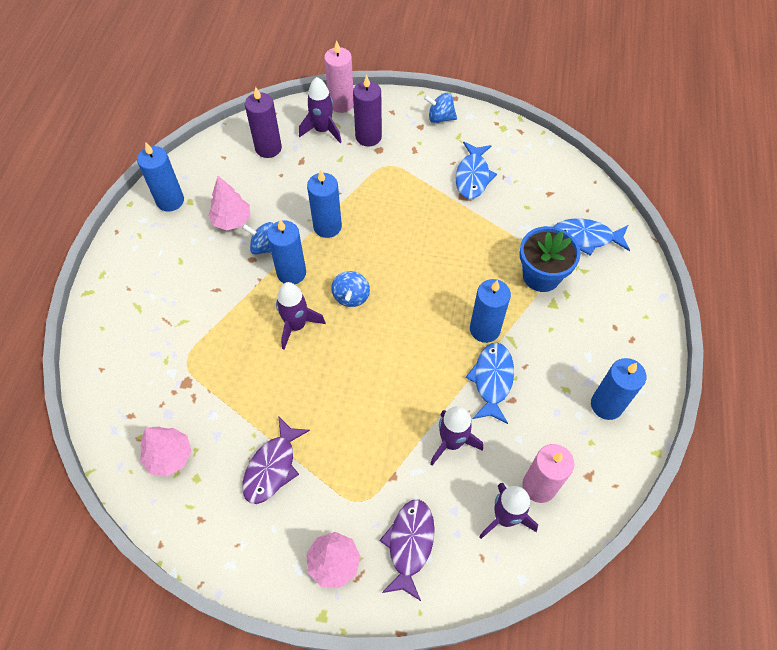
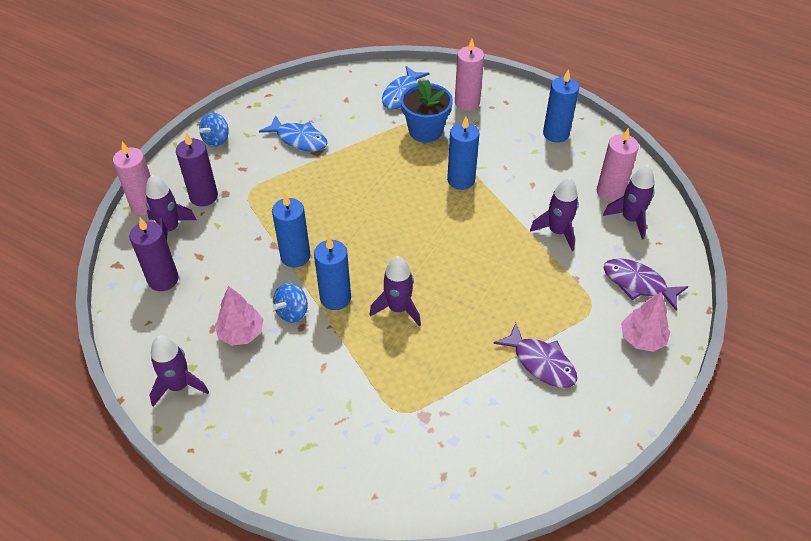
camera: 70 degrees left, 10 degrees down
(169, 456) = (502, 447): pink tree -> none
(170, 201) = (179, 386): blue candle -> purple rocket
(351, 297) = (386, 259): blue spinning top -> none
(492, 380) = (510, 190): blue fish -> none
(607, 301) = (467, 102): none -> pink candle

